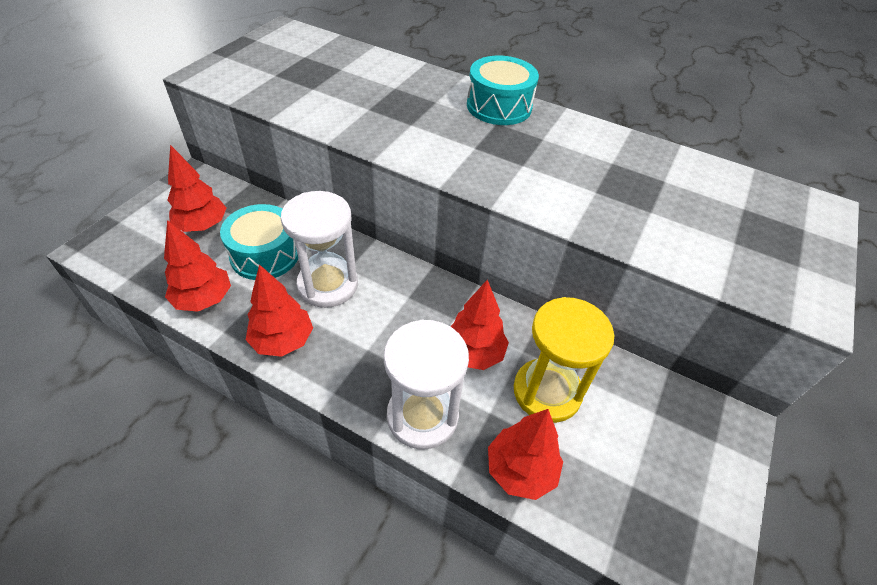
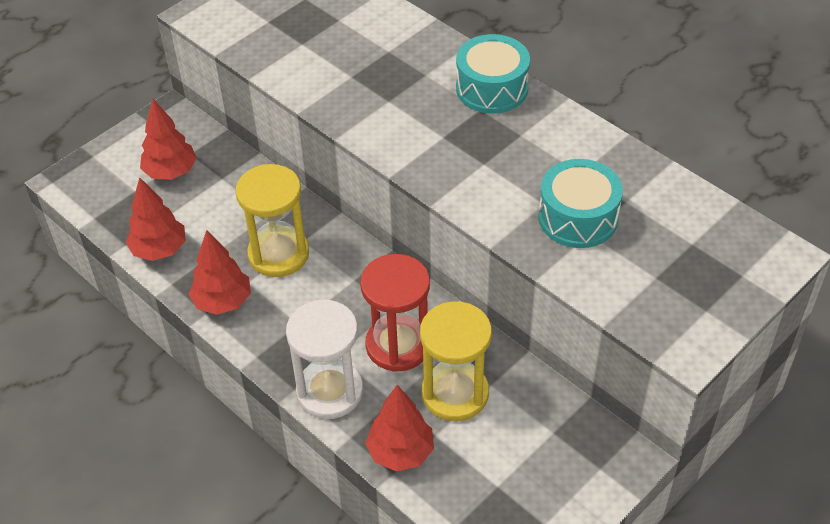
camera: 20 degrees right, 0 degrees up
(265, 254) = (225, 213): turquoise drum -> turquoise drum (578, 218)
(328, 285) = (278, 254): white hourglass -> yellow hourglass
(473, 353) = (398, 345): red tree -> red hourglass

